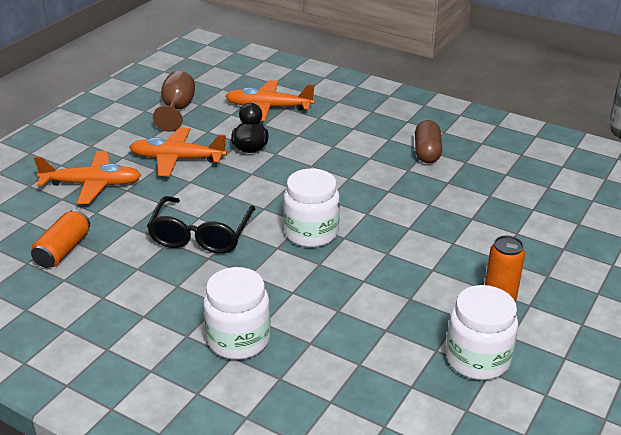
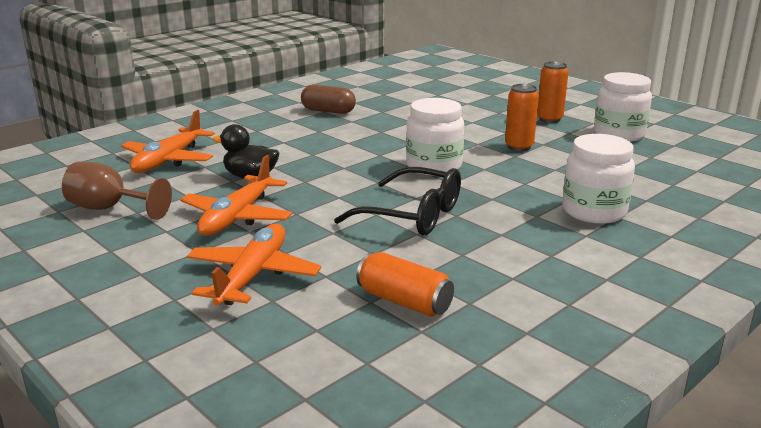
camera: 75 degrees left, 10 degrees down
(391, 281) = (519, 147): none -> orange can

